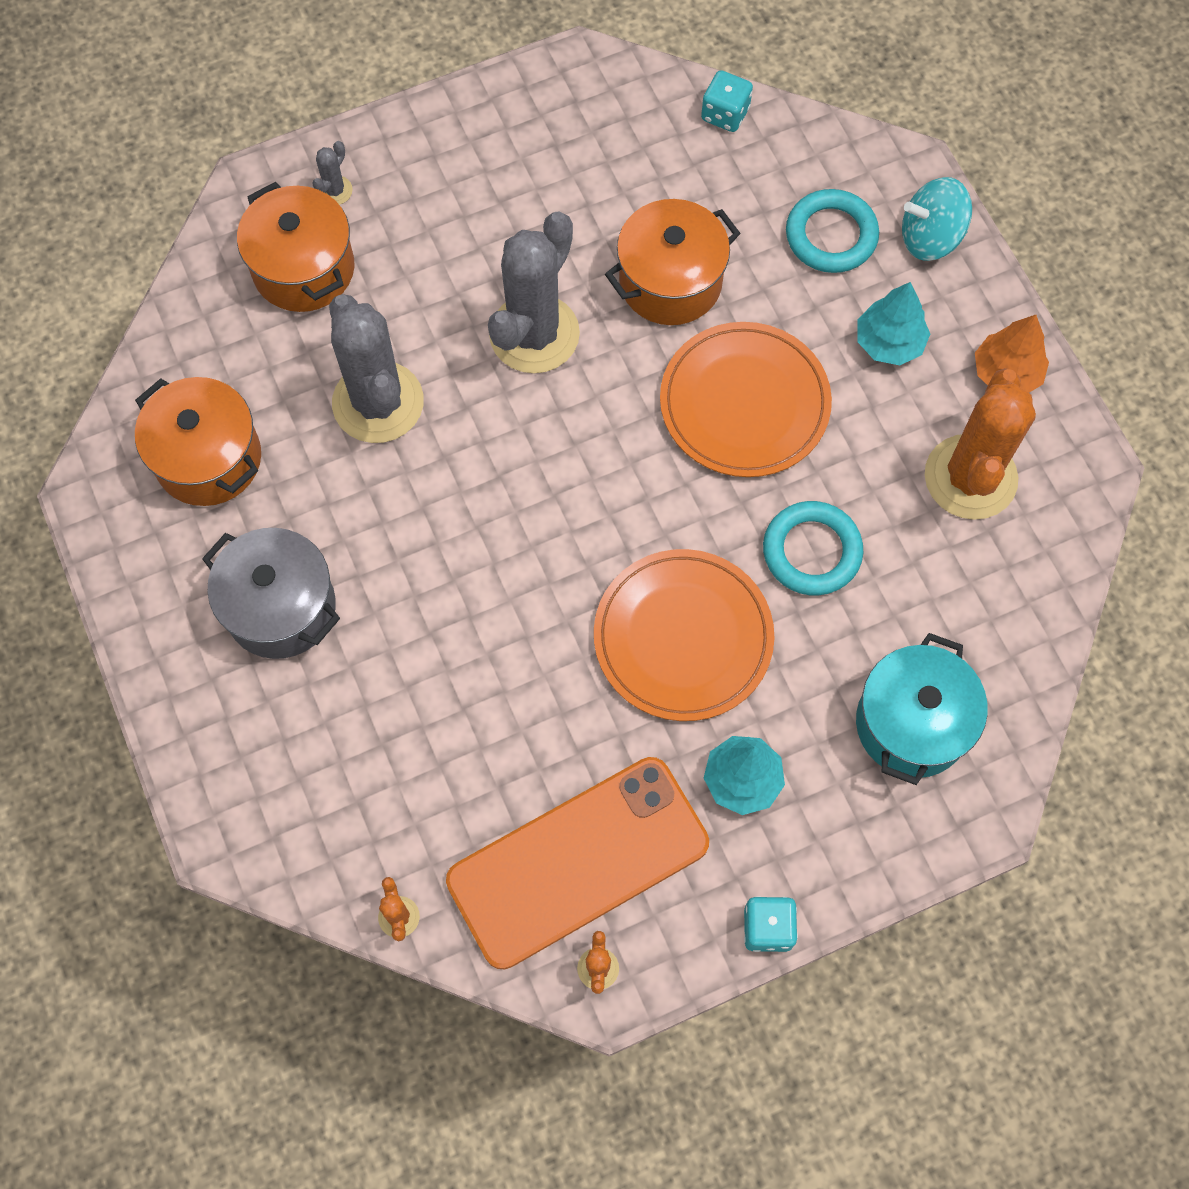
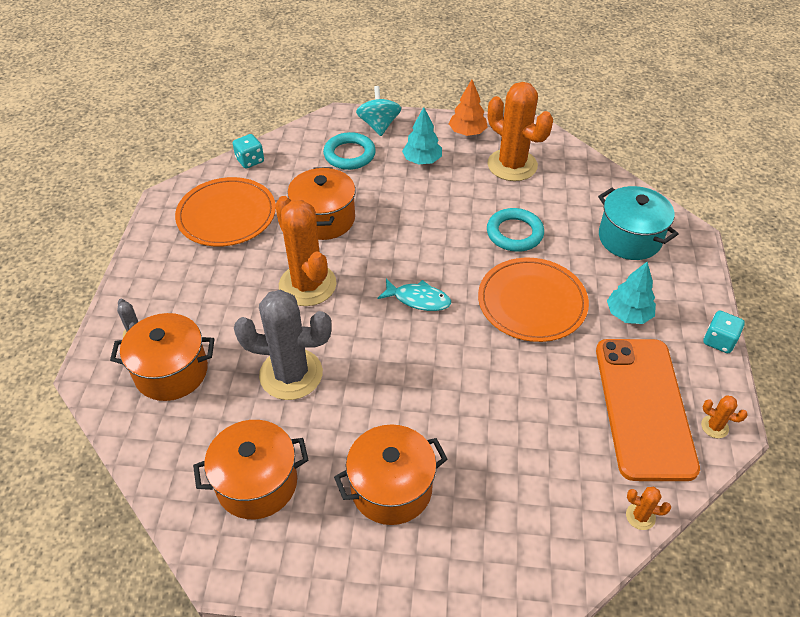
camera: 60 degrees left, 20 degrees down
(281, 608) = (391, 488): grey pot -> orange pot
(534, 334) = (307, 285): grey cactus -> orange cactus
(595, 486) = (418, 299): none -> turquoise fish
(744, 403) = (415, 222): orange plate -> orange plate (226, 215)
(930, 237) = (379, 125): turquoise spinning top -> turquoise spinning top turned 150 degrees clockwise

